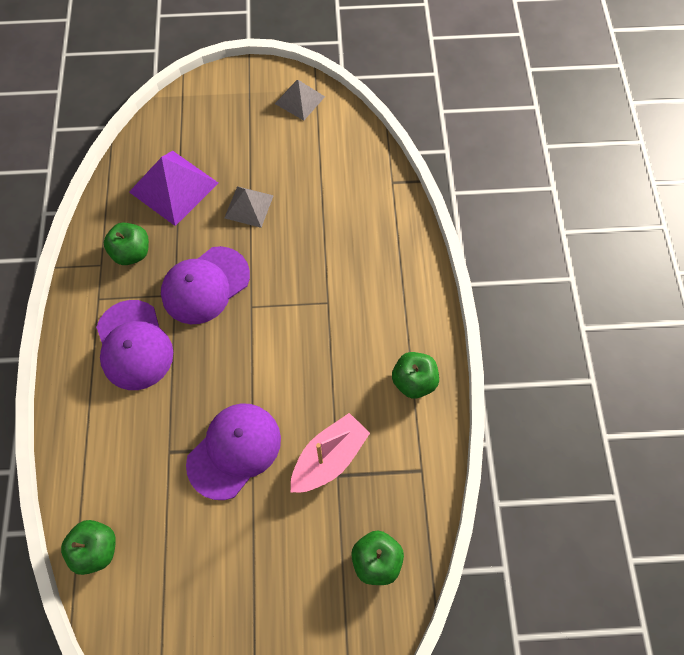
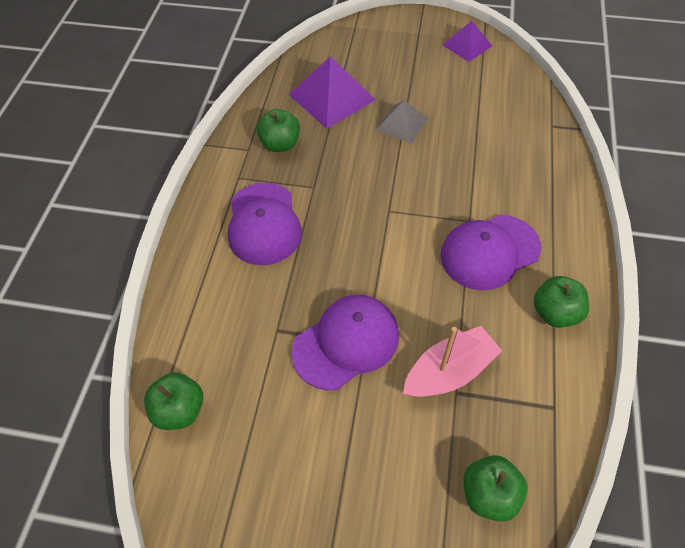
camera: 15 degrees right, 10 degrees down
(205, 285) = (346, 184): purple cap -> purple cap (489, 252)
(299, 100) = (467, 45): grey pyramid -> purple pyramid

